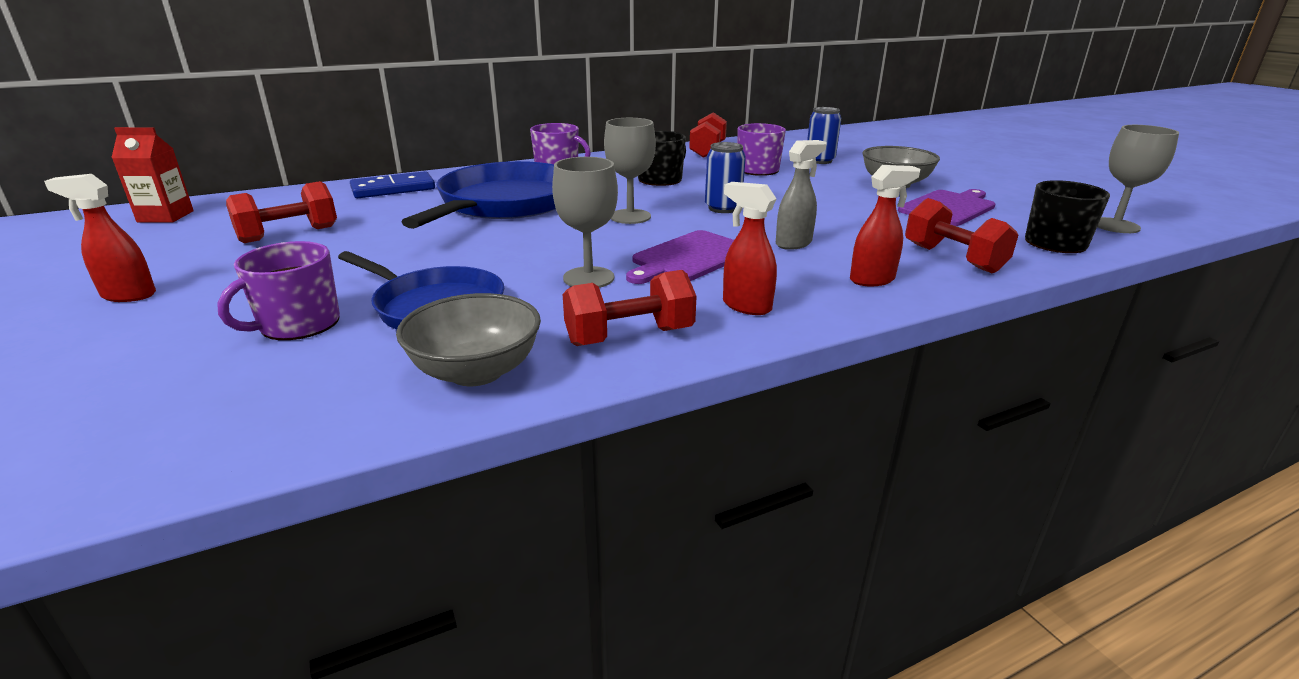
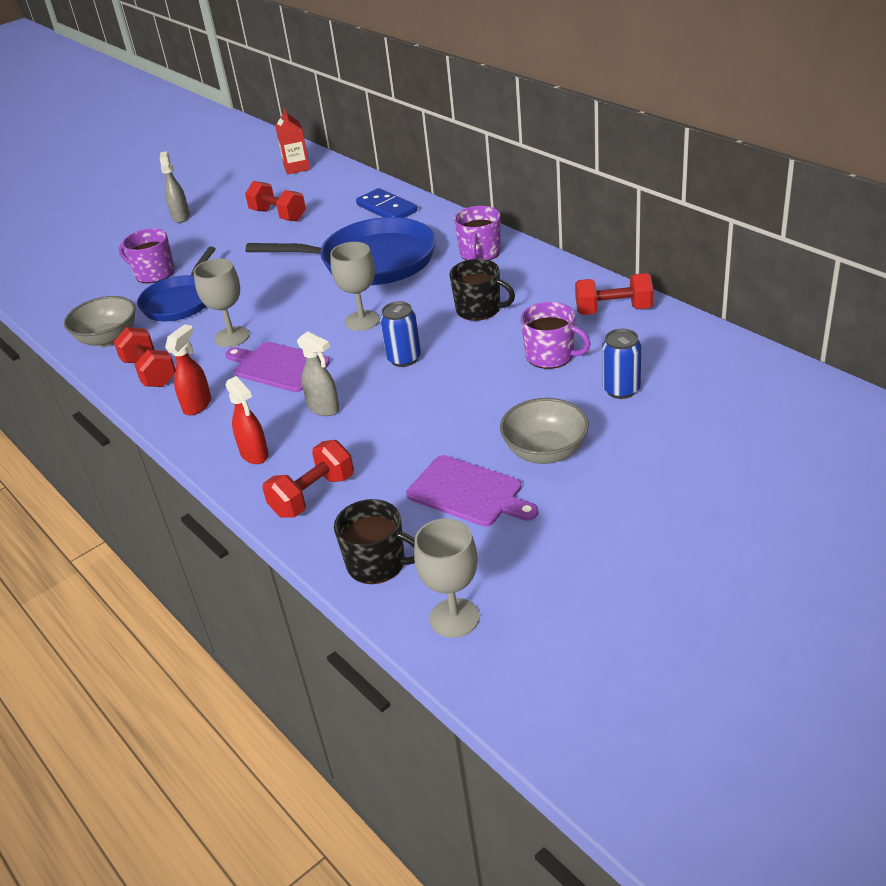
camera: 80 degrees right, 10 degrees up
(128, 295) = (181, 217): red spray bottle -> grey spray bottle

